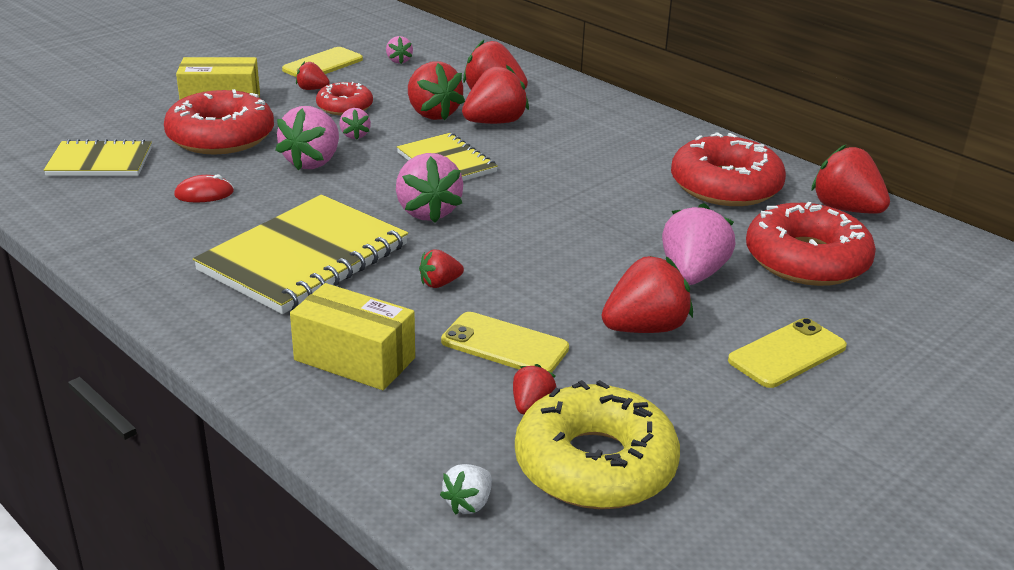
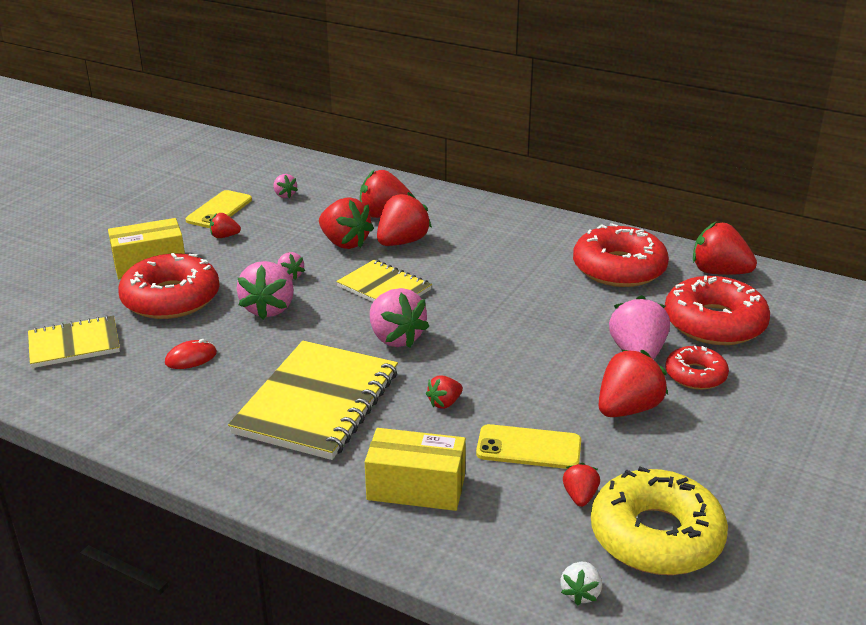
camera: 15 degrees left, 0 degrees up
(345, 107) = (264, 249): red donut -> red donut (695, 375)
(787, 354) = (743, 408): yellow phone -> none

